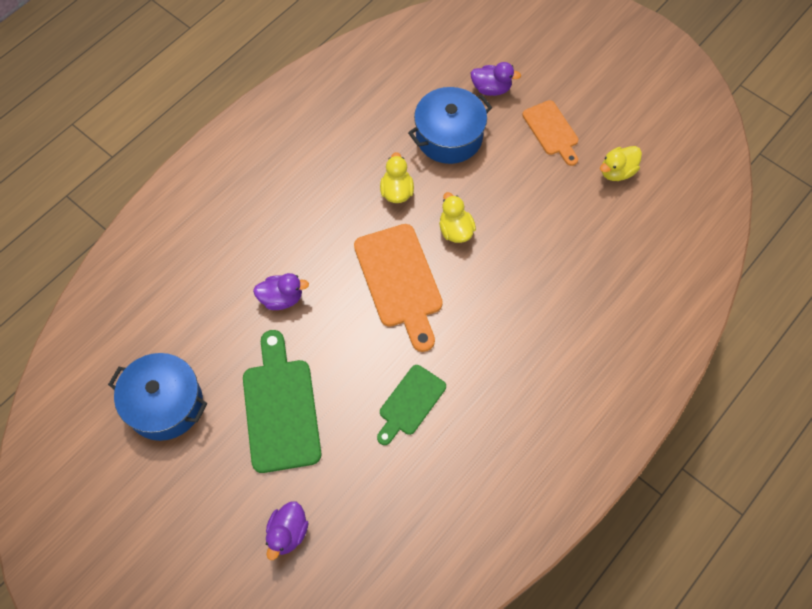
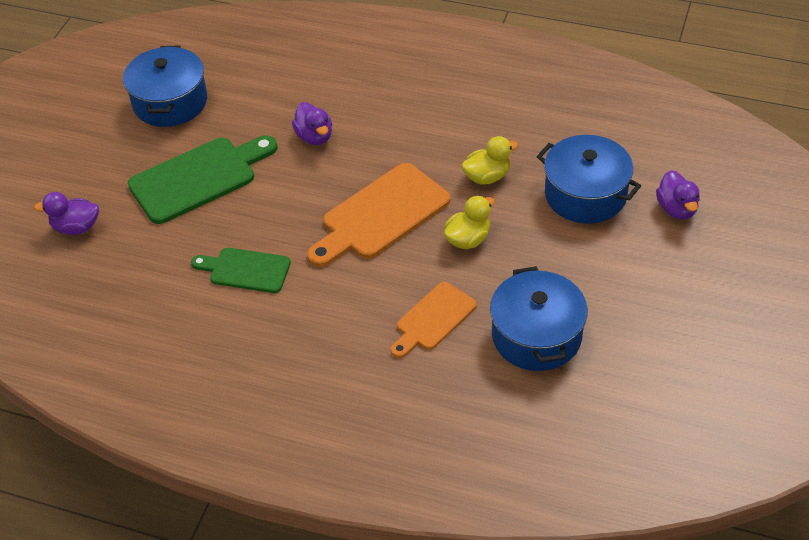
camera: 70 degrees right, 15 degrees down
(551, 131) = (657, 281): orange cutting board -> orange cutting board (433, 319)
(568, 224) = (536, 336): none -> blue pot
(617, 172) = (641, 361): yellow duck -> none

